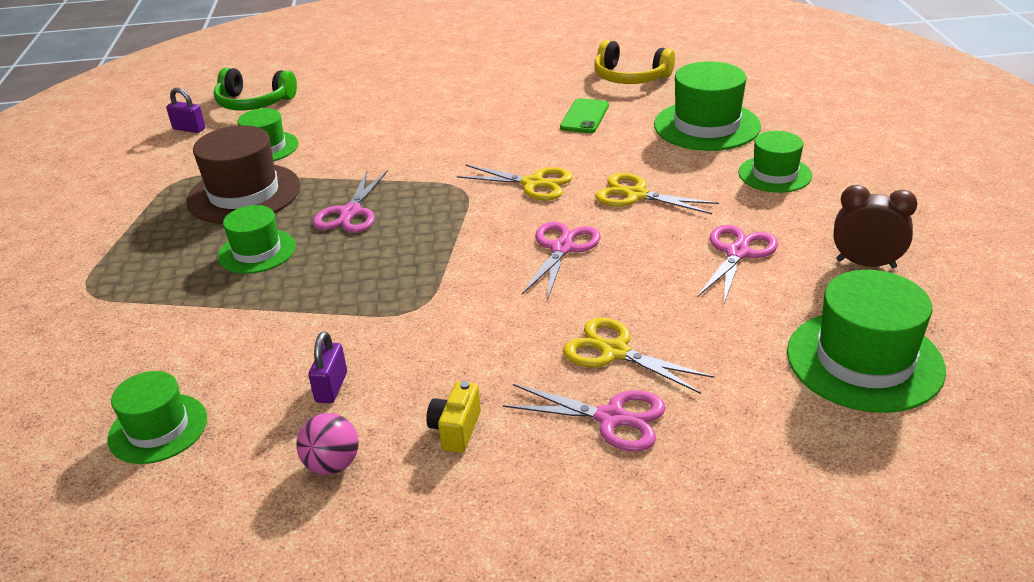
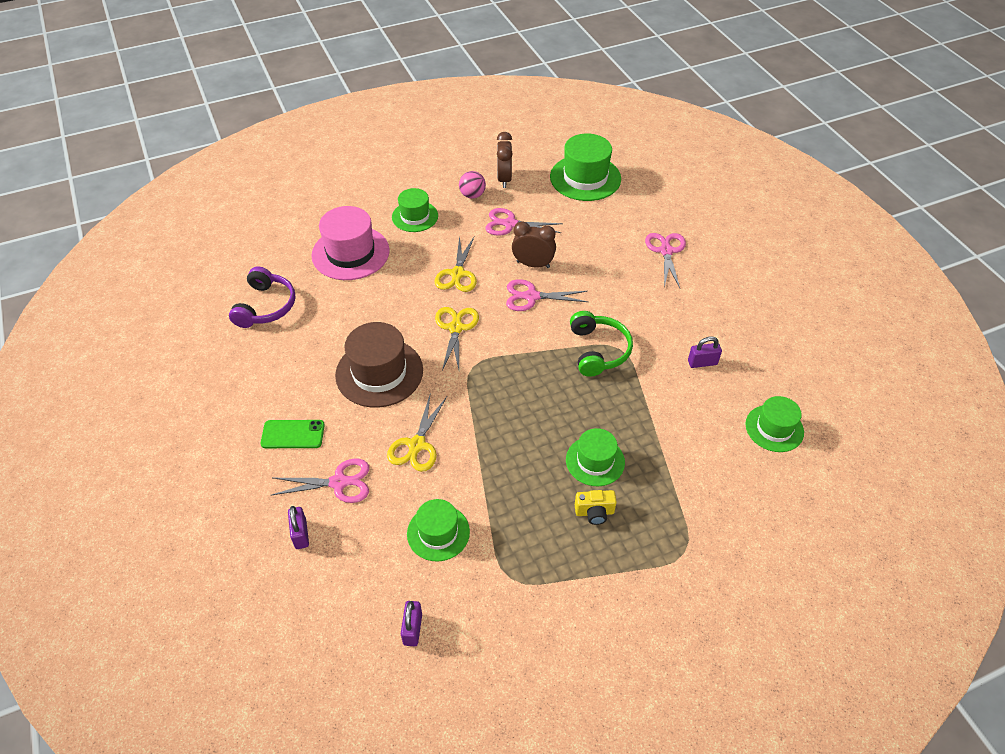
camera: 110 degrees left, 15 degrees up
(244, 194) = (520, 510): brown hat -> brown hat (379, 372)
(254, 103) = (343, 593): green headphones -> green headphones (598, 350)
(328, 88) = (301, 534): none -> purple padlock
(332, 464) = (752, 341): pink ball -> pink ball (472, 195)
(350, 213) = (526, 423): pink scissors -> pink scissors (339, 482)
(456, 430) = (703, 302): yellow camera -> yellow camera (594, 512)
(584, 116) = (344, 321): green phone -> green phone (293, 434)
(615, 352) = (618, 258): yellow scissors -> yellow scissors (417, 445)
(630, 77) = (265, 306): yellow headphones -> purple headphones
(631, 260) = (533, 264): none -> brown clock
(706, 126) = (350, 253): green hat -> pink hat

